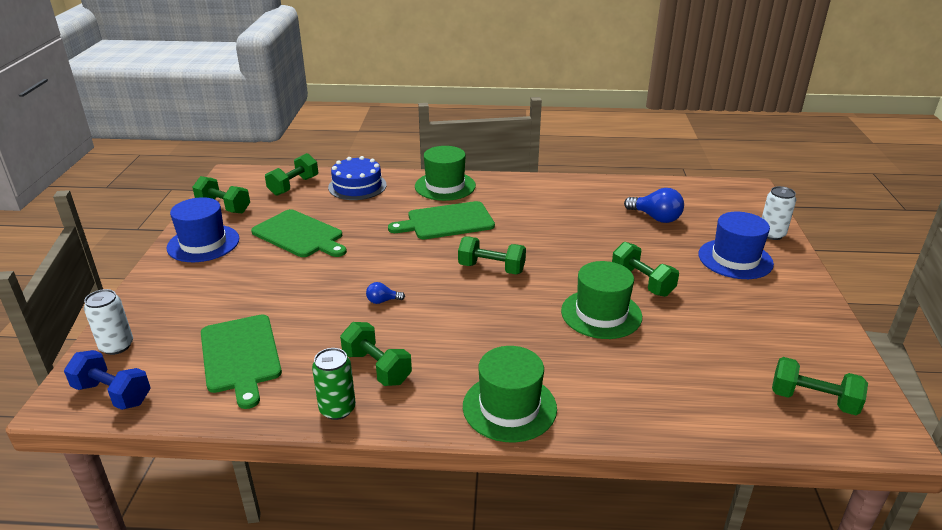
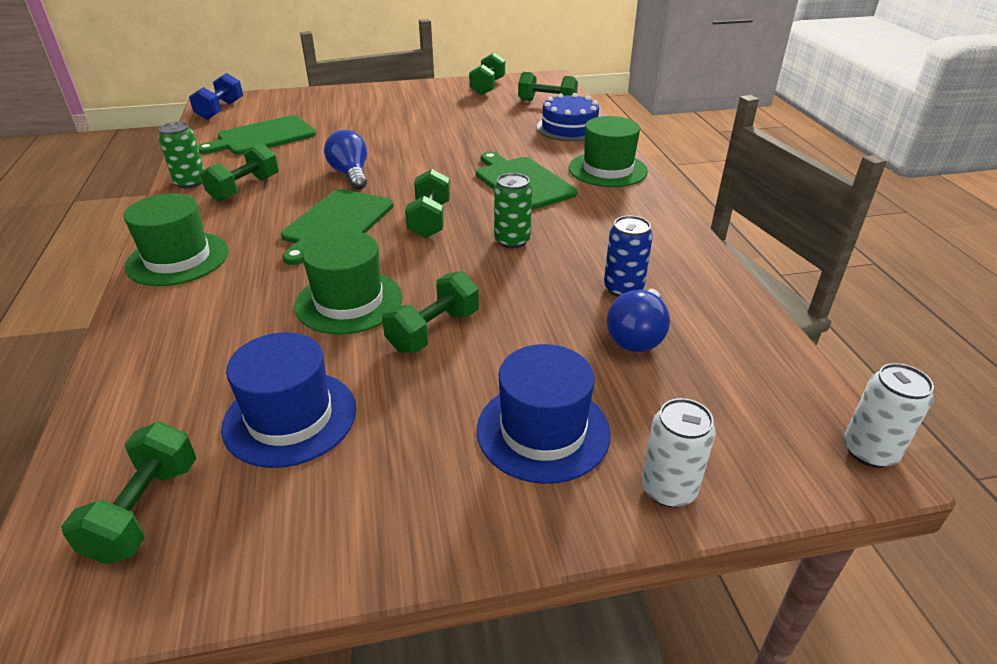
camera: 75 degrees right, 5 degrees up
(116, 346) = (275, 99): white can -> white can (869, 451)
(203, 243) = (423, 93): blue hat -> blue hat (290, 417)
(299, 235) = (454, 122): green cutting board -> green cutting board (336, 223)
(382, 301) = (351, 174): blue light bulb -> blue light bulb, size x1.90
(536, 239) = (512, 241): none -> green can
(607, 212) = (623, 288): none -> blue can

